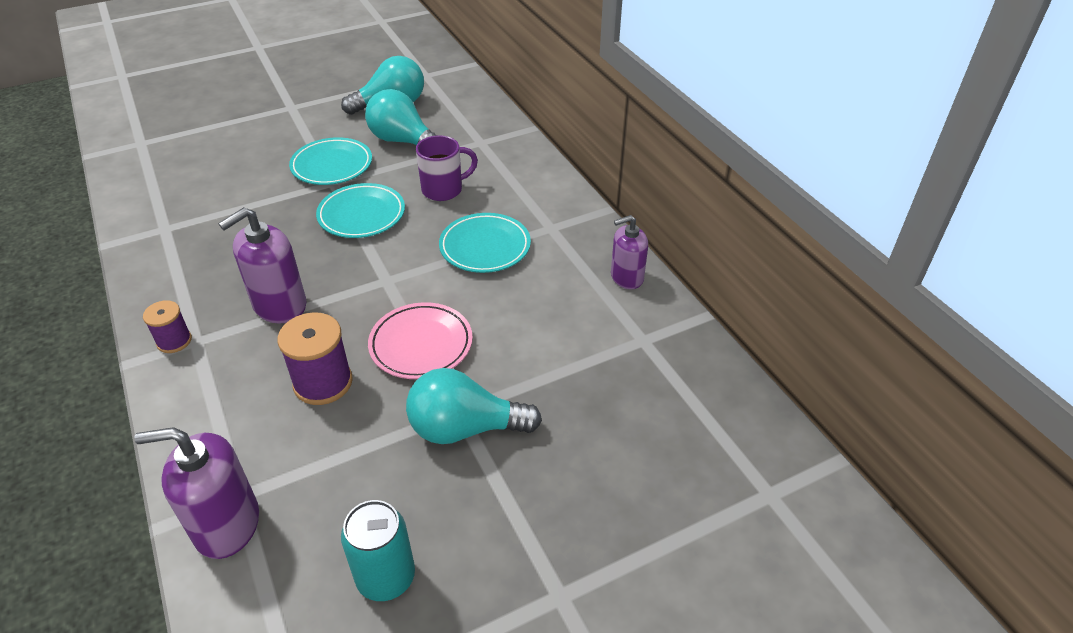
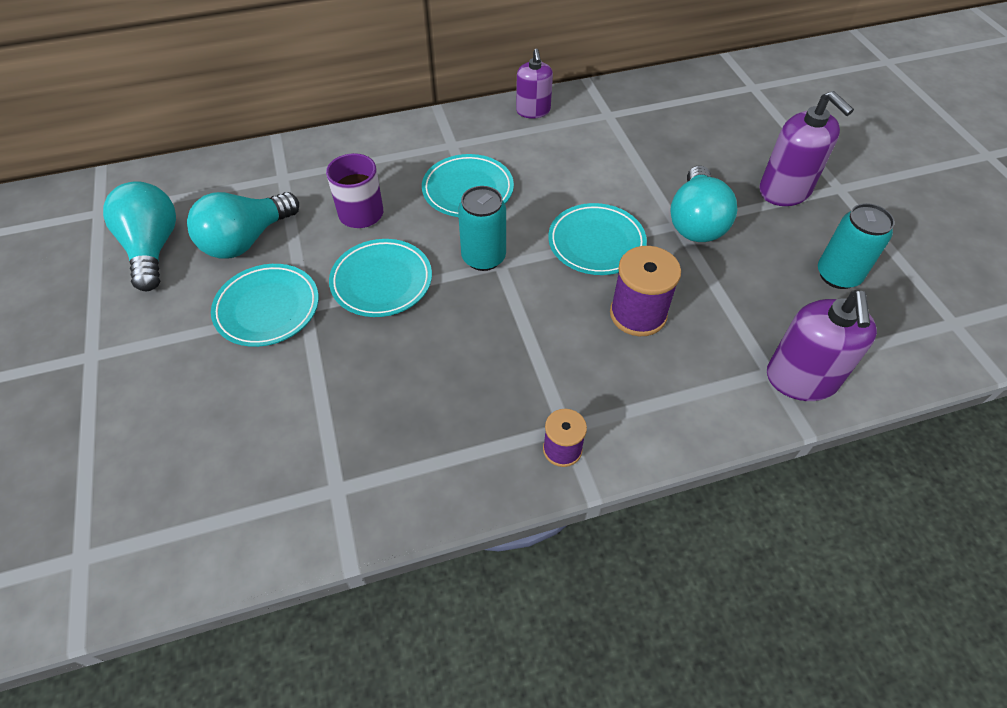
camera: 80 degrees left, 10 degrees up
(279, 305) = (520, 352): purple soap dispenser -> purple soap dispenser (785, 191)
(394, 269) = (483, 257): none -> turquoise can
(421, 344) = (596, 243): pink plate -> turquoise plate

